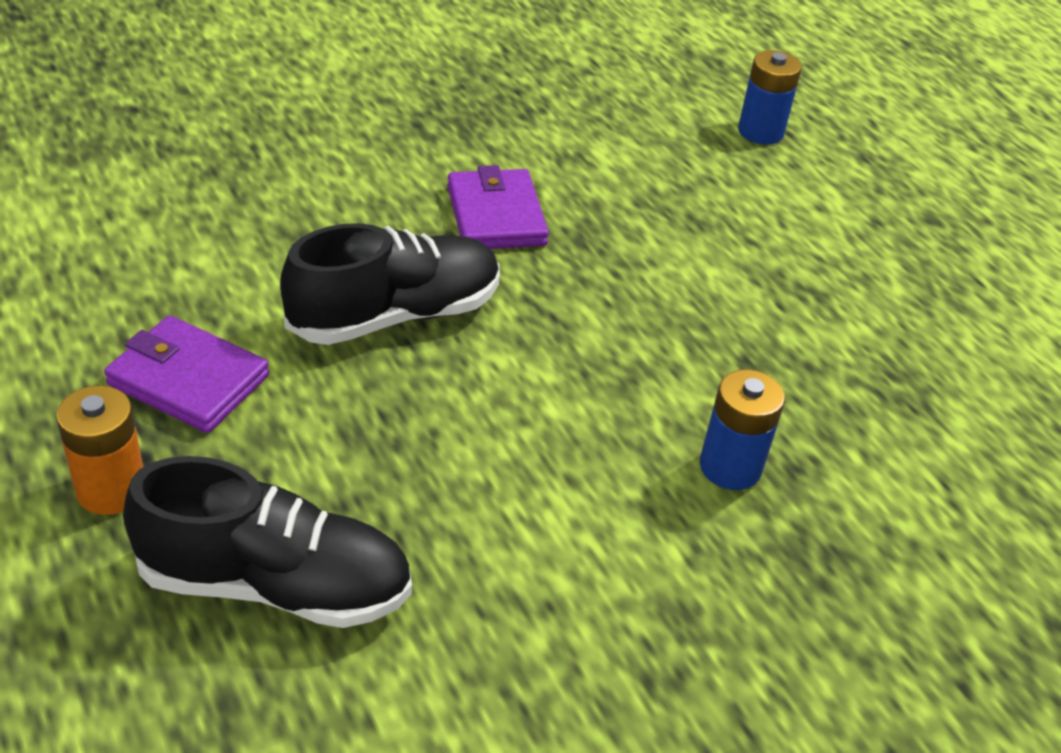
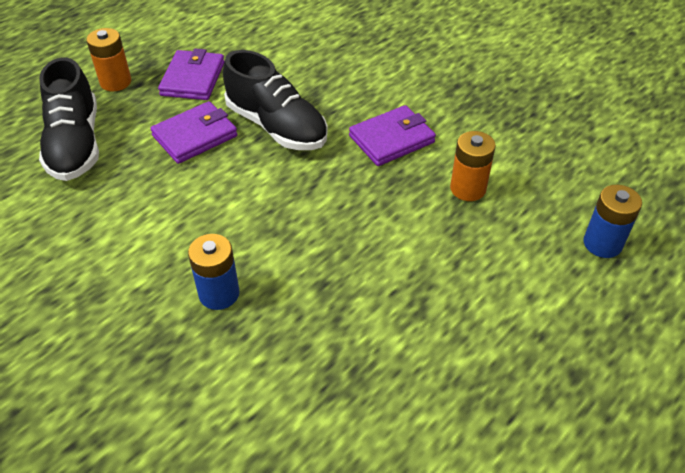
camera: 75 degrees right, 5 degrees up
(357, 414) = (195, 136): none -> purple wallet
(628, 188) = (468, 188): none -> orange battery

